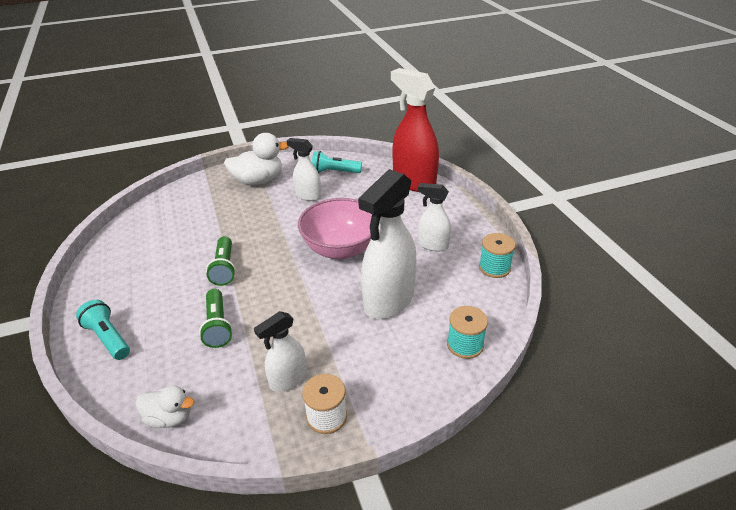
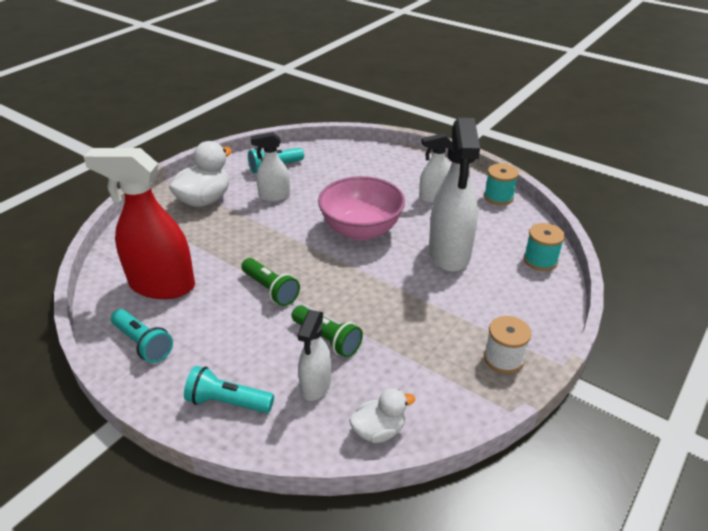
camera: 35 degrees left, 0 degrees up
(110, 270) = (143, 343): none -> turquoise flashlight
(288, 379) = (442, 349): white spray bottle -> white spray bottle (315, 385)
(413, 182) = (358, 152): red spray bottle -> red spray bottle (162, 285)

